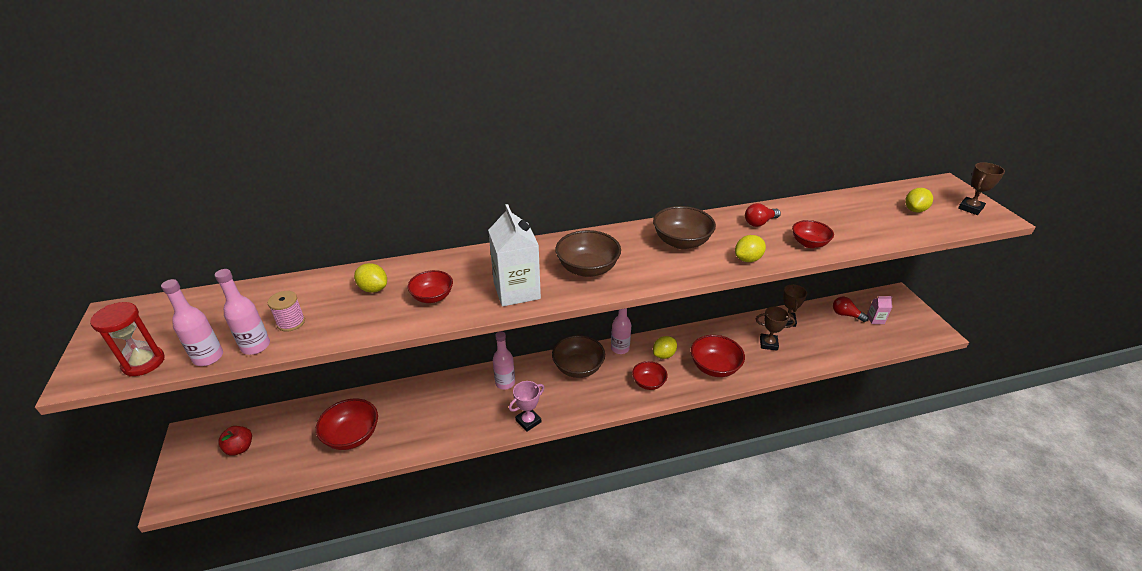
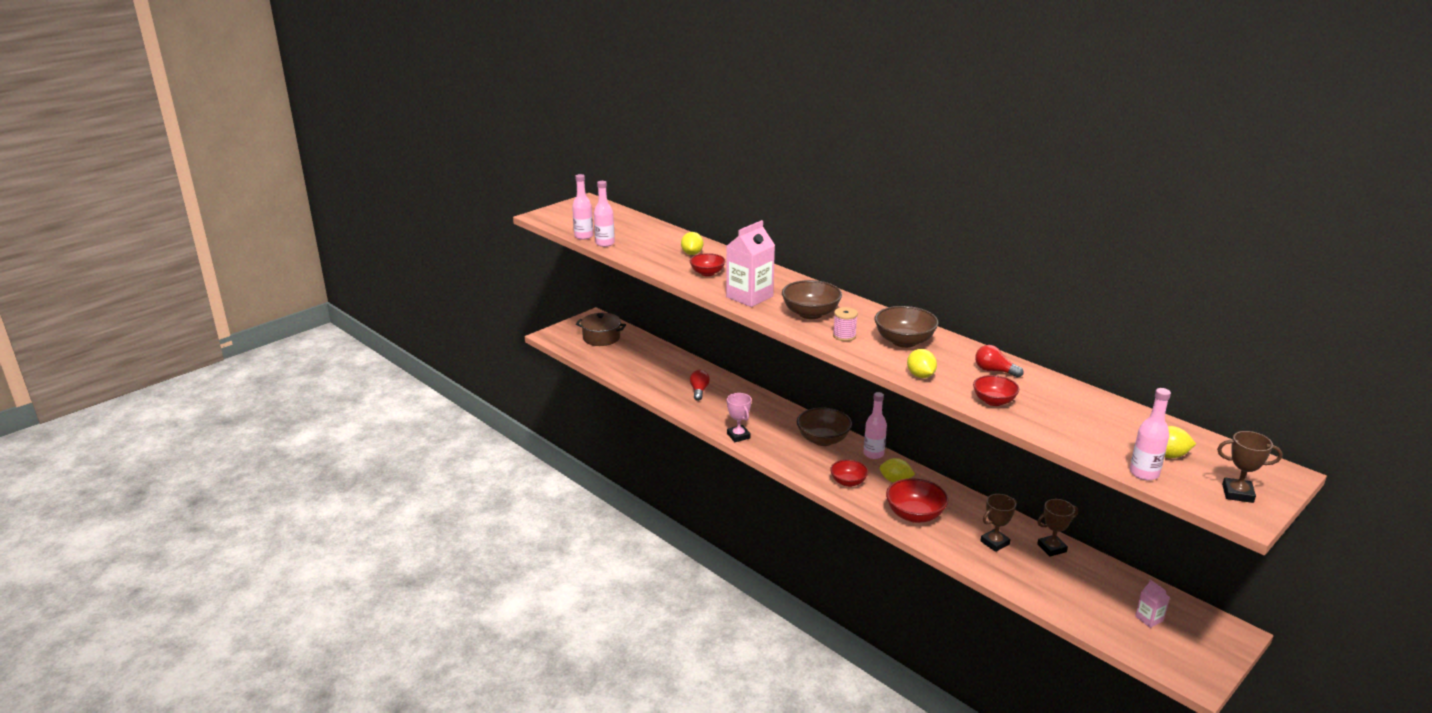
camera: 60 degrees right, 10 degrees down
(144, 363) = (563, 224): red hourglass -> none
(240, 448) = (601, 338): red apple -> brown pot
(291, 322) = (634, 244): pink spool -> pink spool (844, 336)
(352, 436) = (650, 371): red bowl -> none
(505, 383) = (765, 411): pink bottle -> pink bottle (1144, 473)
(516, 291) = (749, 297): white carton -> pink carton
(528, 421) = (738, 436): pink trophy -> pink trophy turned 45 degrees clockwise
(748, 259) = (920, 375): yellow lemon -> yellow lemon turned 45 degrees clockwise
(768, 344) = (994, 543): brown trophy -> brown trophy turned 75 degrees clockwise
(846, 315) = (1125, 592): red light bulb -> red light bulb (699, 391)

